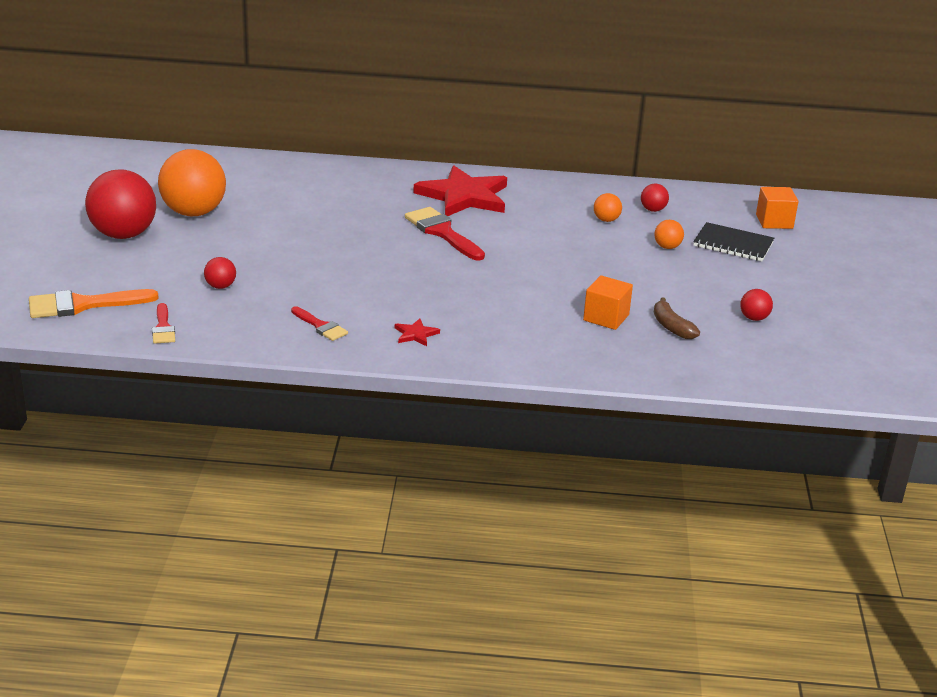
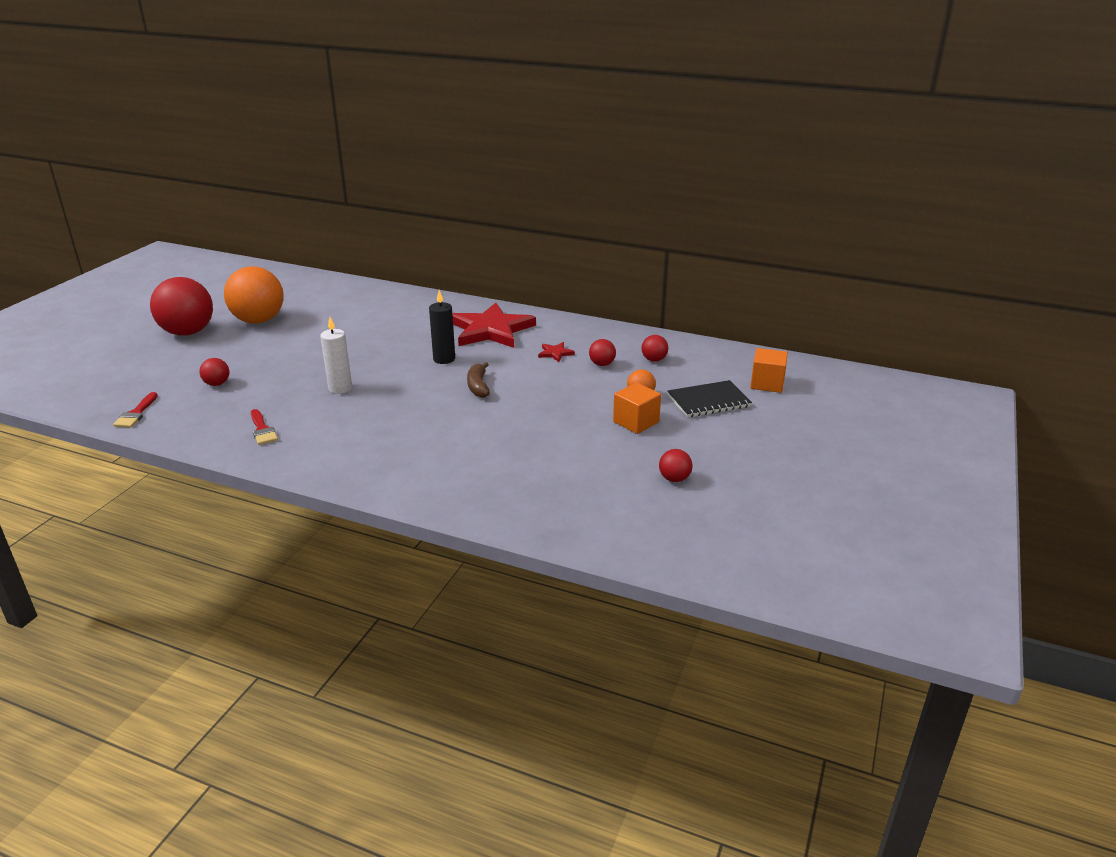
camera: 20 degrees right, 0 degrees up
(83, 305) = (97, 386): orange brush -> none
(361, 275) = (340, 388): none -> white candle
(415, 334) = (336, 449): red star -> red star (555, 353)
(442, 232) = (444, 359): red brush -> black candle
(606, 220) = (602, 364): orange ball -> red ball
(606, 317) = (525, 457): orange cube -> orange cube (636, 422)
(671, 327) = (582, 476): brown banana -> brown banana (478, 386)
(733, 244) = (708, 401): black notebook -> black notebook turned 60 degrees counterclockwise

